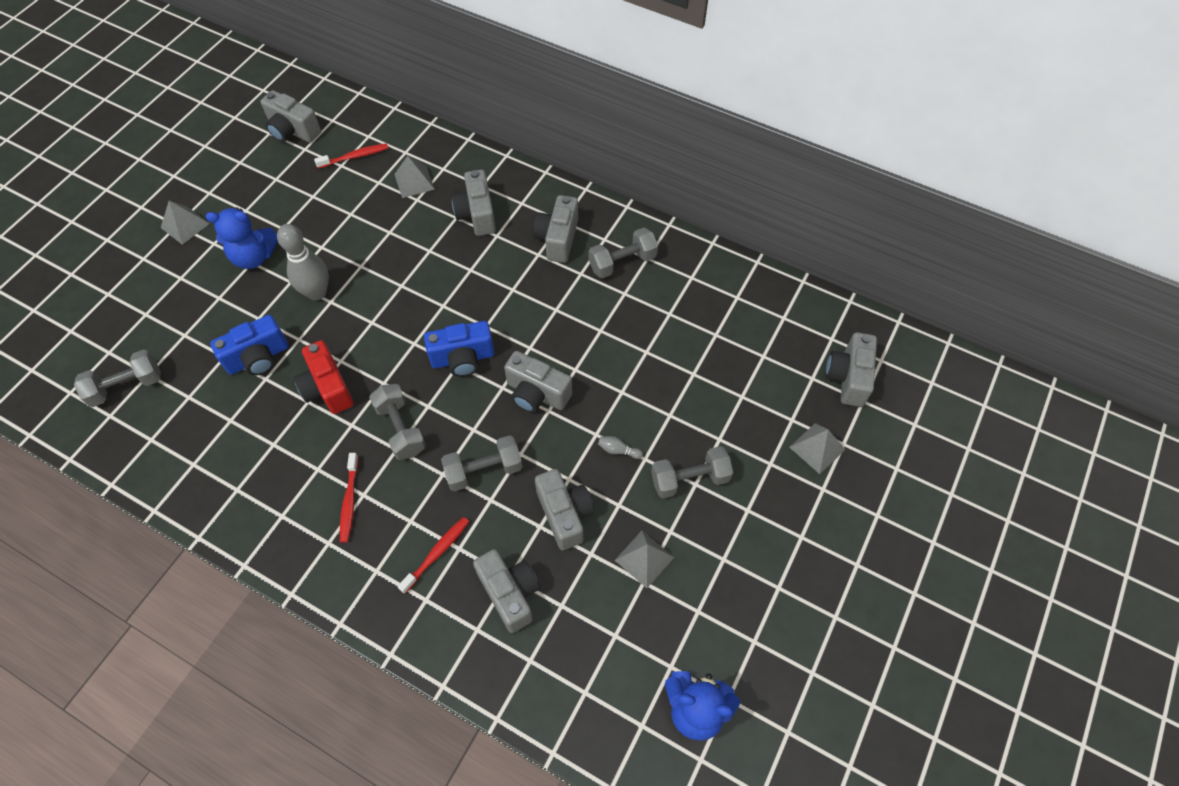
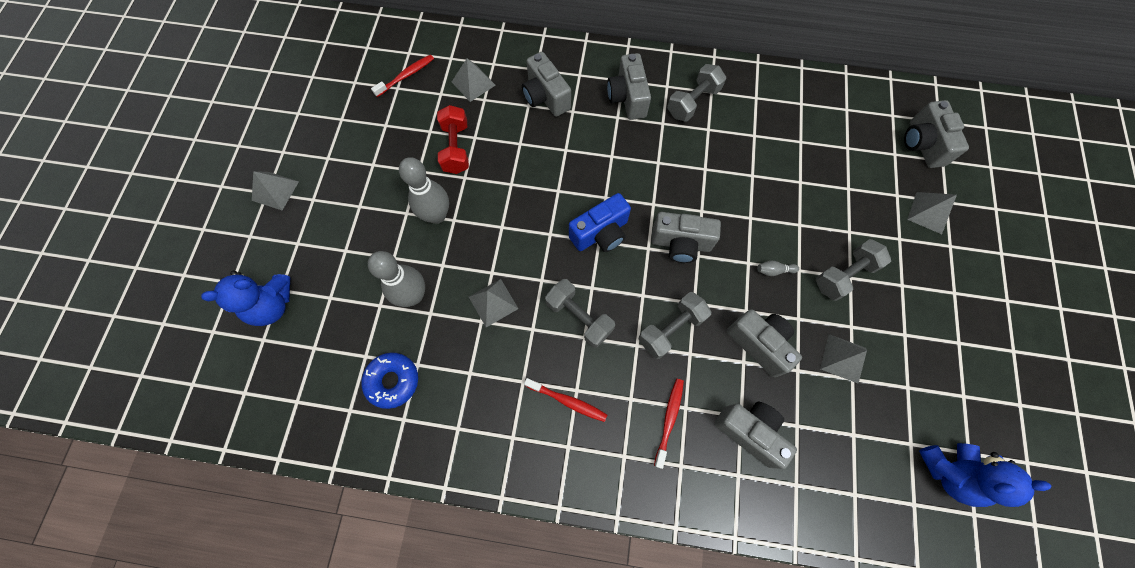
camera: 20 degrees left, 10 degrees up
(126, 386) = (298, 367): grey dumbbell -> none
(201, 427) = (392, 381): none -> blue donut
(254, 257) = (359, 200): blue teddy bear -> blue teddy bear (272, 305)
(258, 358) = (413, 296): blue camera -> grey bowling pin
(293, 131) = (334, 68): grey camera -> none
(327, 388) = (493, 302): red camera -> grey pyramid
(349, 501) = (567, 401): red toothbrush -> red toothbrush turned 45 degrees counterclockwise
(366, 237) = (456, 148): none -> red dumbbell

